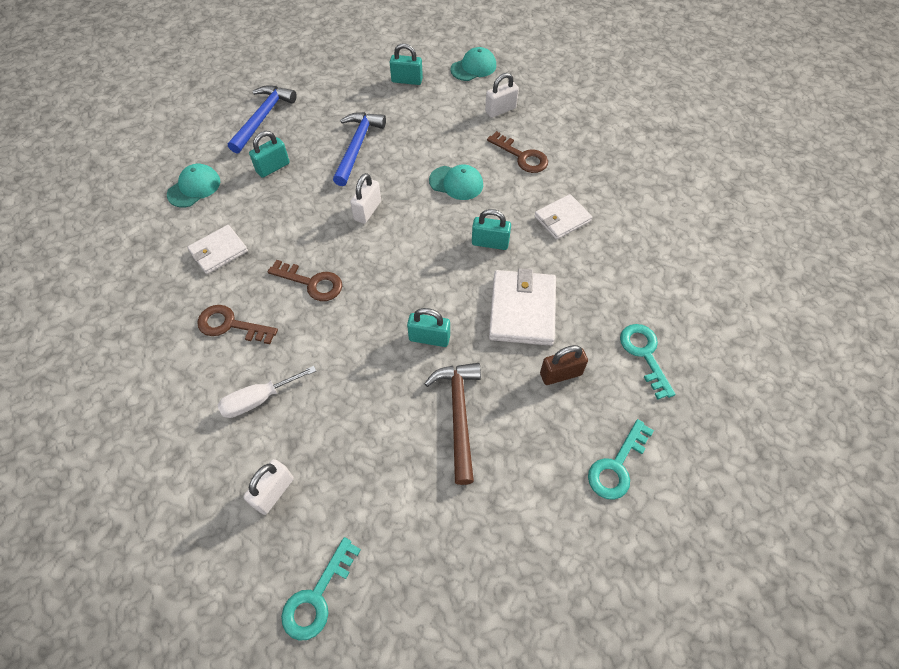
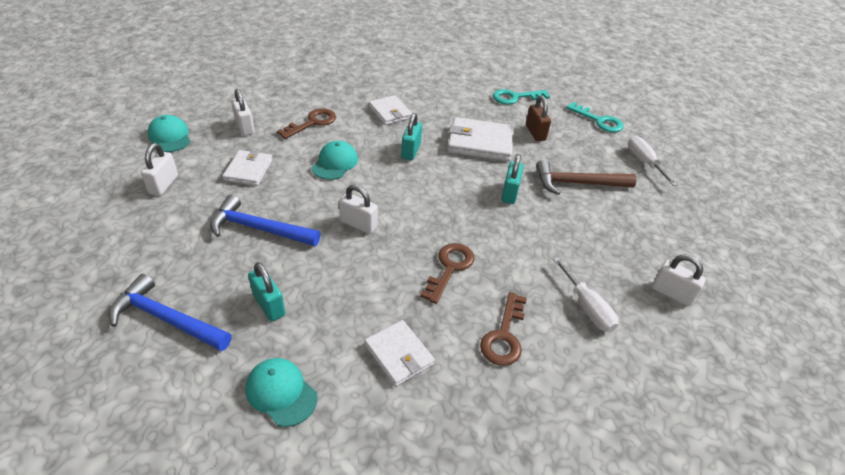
camera: 90 degrees left, 15 degrees down
(317, 596) = (740, 265): turquoise key -> none
(407, 80) = (164, 184): turquoise padlock -> white padlock
(434, 125) = (248, 170): none -> white wallet
(522, 515) = (644, 162): none -> white screwdriver

